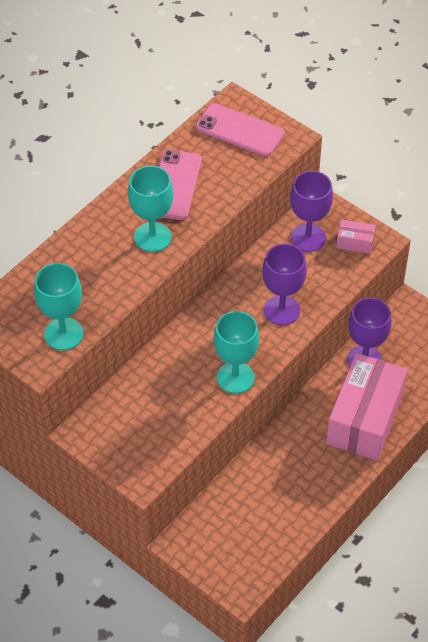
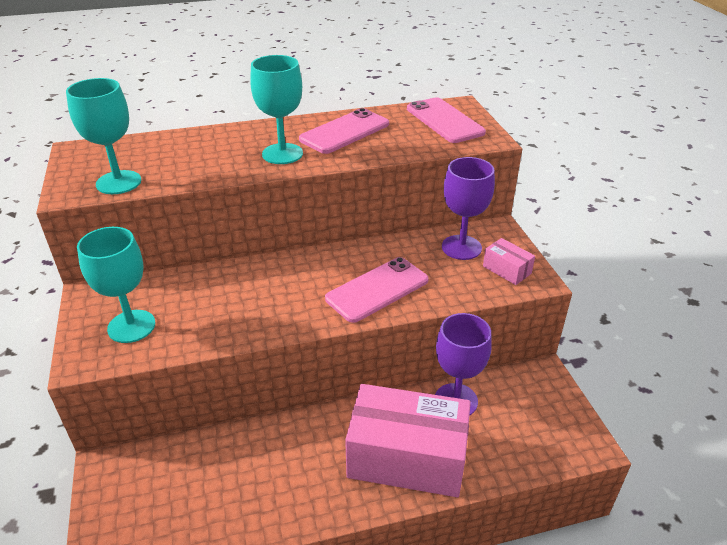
camera: 35 degrees right, 15 degrees down
(235, 377) = (272, 321): turquoise goblet -> turquoise goblet (131, 326)
(282, 310) = (377, 289): purple goblet -> pink phone
(365, 419) = (407, 458): pink box -> pink box turned 45 degrees clockwise

